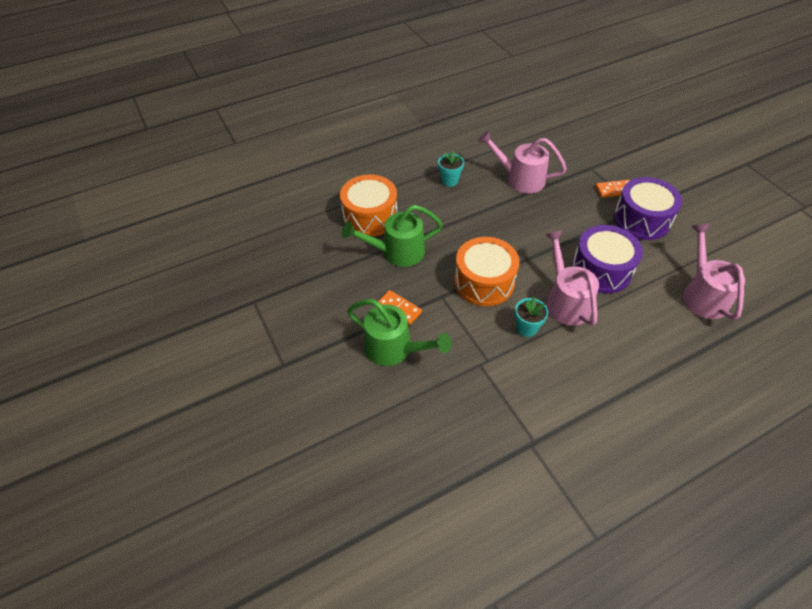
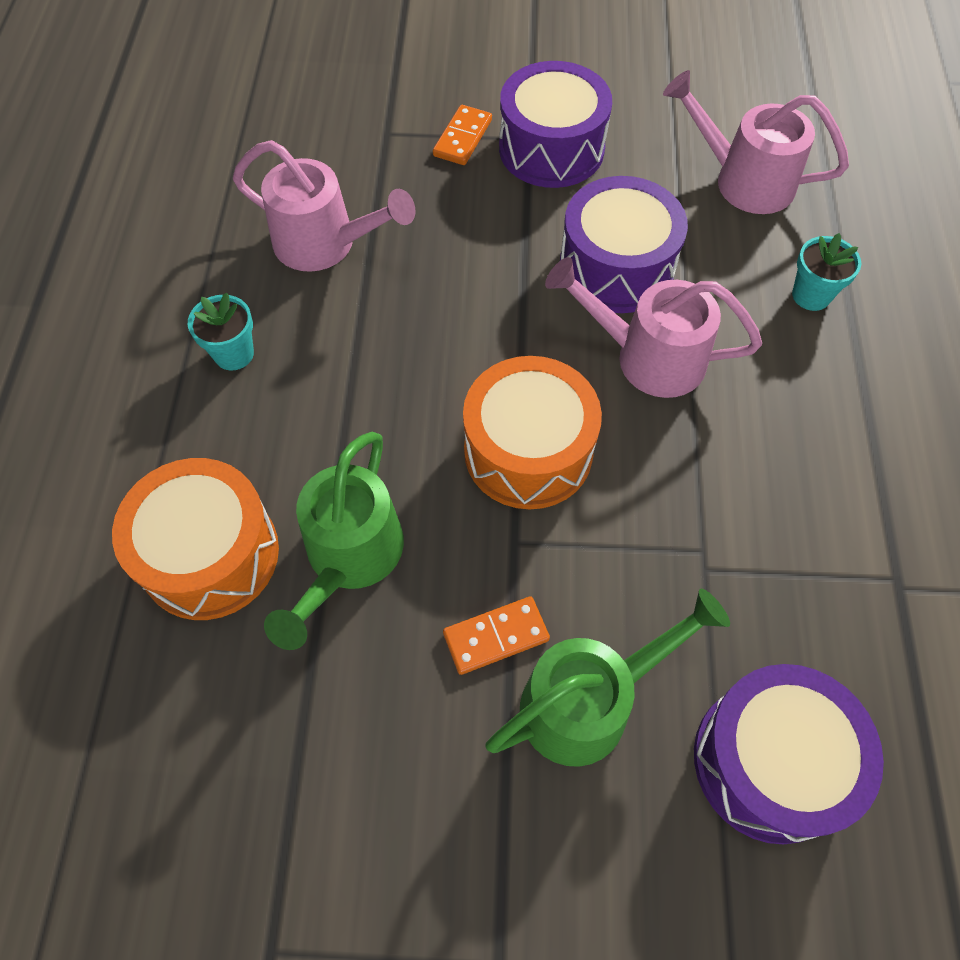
camera: 60 degrees left, 10 degrees up
(412, 422) = (770, 762): none -> purple drum
(519, 179) = (326, 244): pink watering can -> pink watering can turned 120 degrees counterclockwise
(526, 328) = (670, 448): turquoise flower pot -> turquoise flower pot (811, 295)

